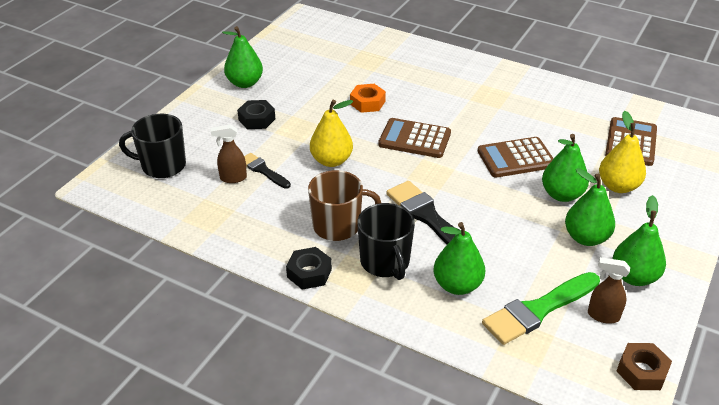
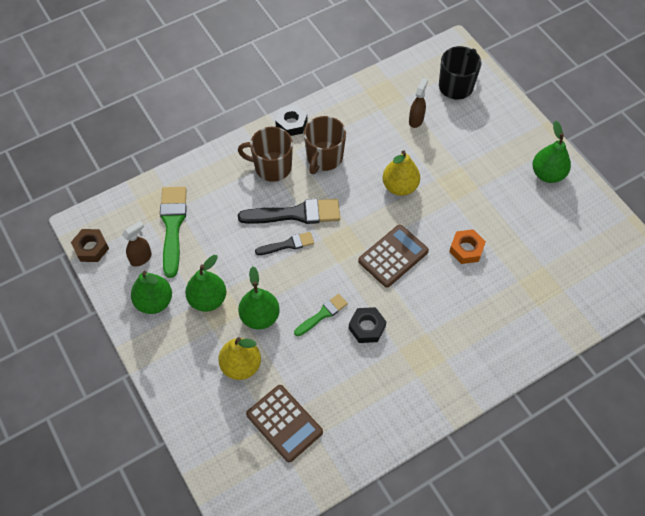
camera: 120 degrees right, 20 degrees up
(257, 119) = (485, 161): black nut -> black nut (367, 327)
(263, 170) = (414, 140): black brush -> black brush (288, 244)
(385, 262) = (272, 167): black mug -> brown mug
(457, 285) = (224, 195): green pear -> none
(516, 158) = (322, 314): brown calculator -> green brush

